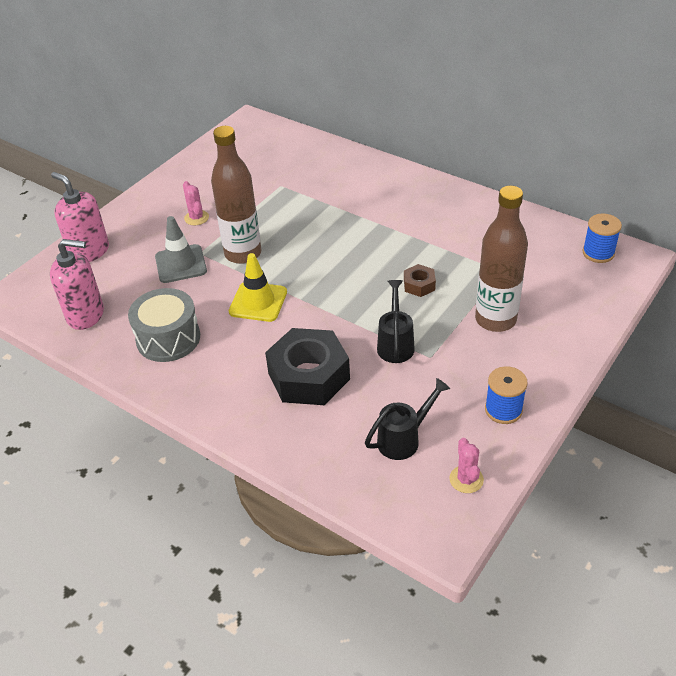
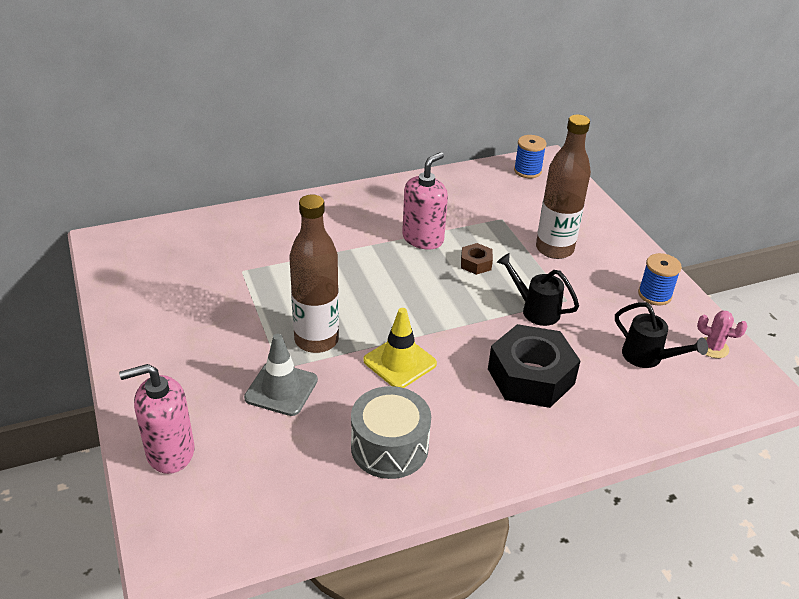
camera: 60 degrees left, 5 degrees down
(86, 315) = (282, 499): pink soap dispenser -> pink soap dispenser (423, 238)
(196, 218) = (218, 346): pink cactus -> none
(404, 439) = (648, 358): black watering can -> black watering can turned 135 degrees clockwise

